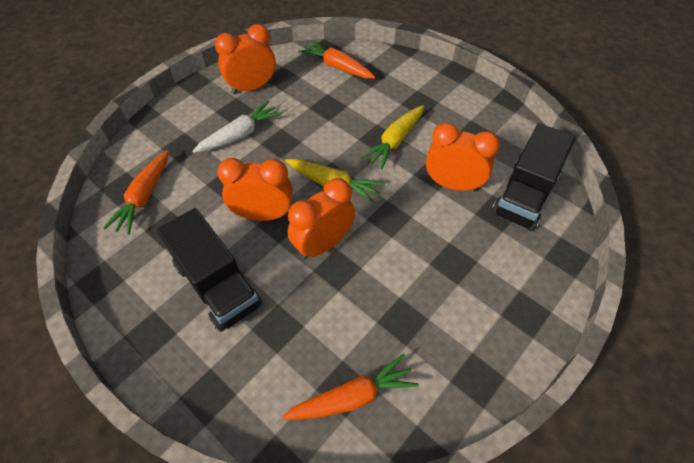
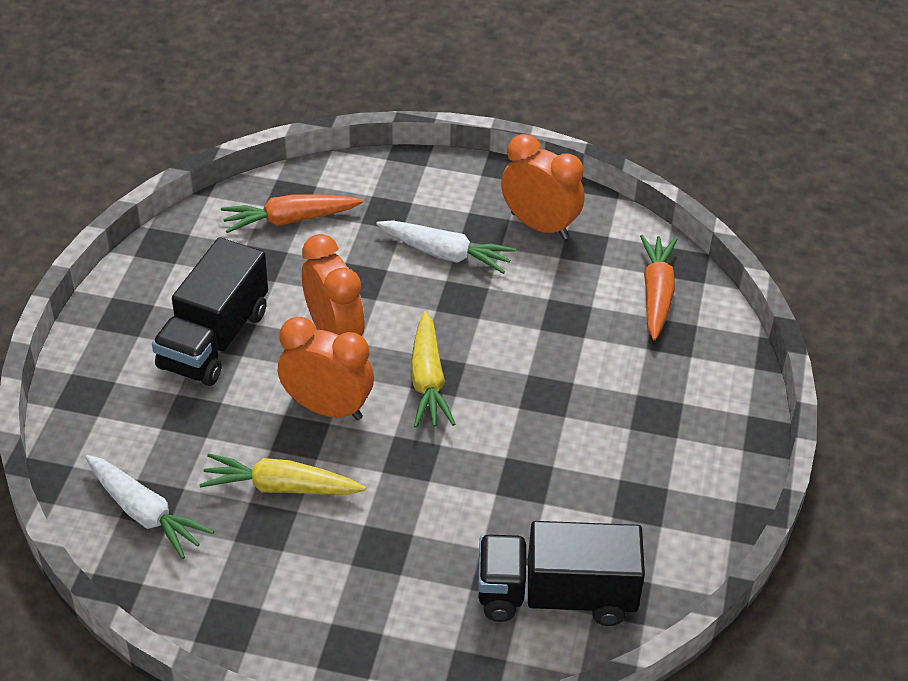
camera: 60 degrees right, 10 degrees down
(352, 396) = (145, 513): orange carrot -> white carrot
(395, 141) = (553, 414): yellow carrot -> yellow carrot (280, 487)
(452, 184) = (517, 506): orange clock -> none

